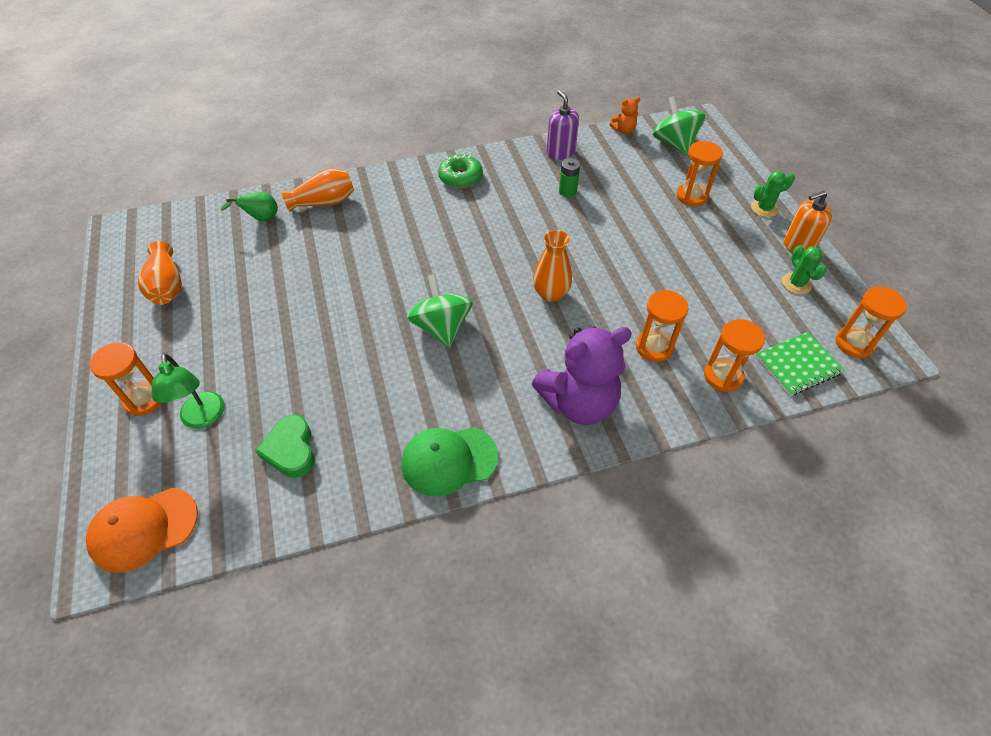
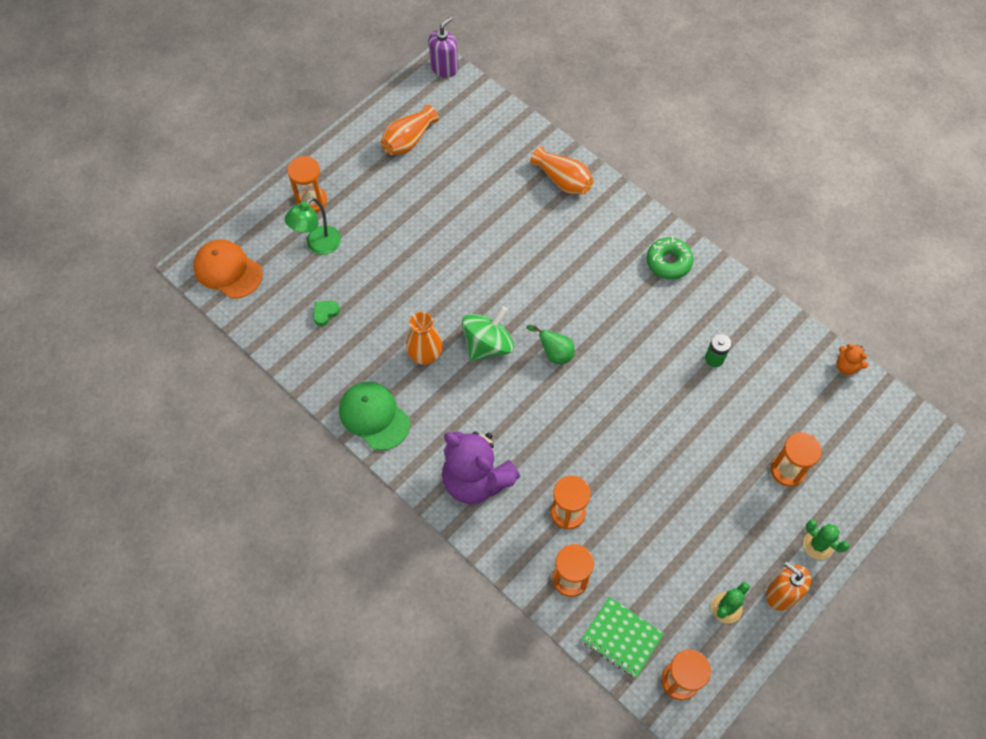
camera: 60 degrees right, 10 degrees up
(261, 219) = (514, 150): green pear -> green pear (554, 353)
(291, 450) = (325, 313): green heart -> green heart, size x0.59
(550, 294) = (575, 406): orange vase -> orange vase (425, 355)
(560, 152) = (766, 326): purple soap dispenser -> purple soap dispenser (444, 68)
(674, 143) = (861, 422): green spinning top -> none

